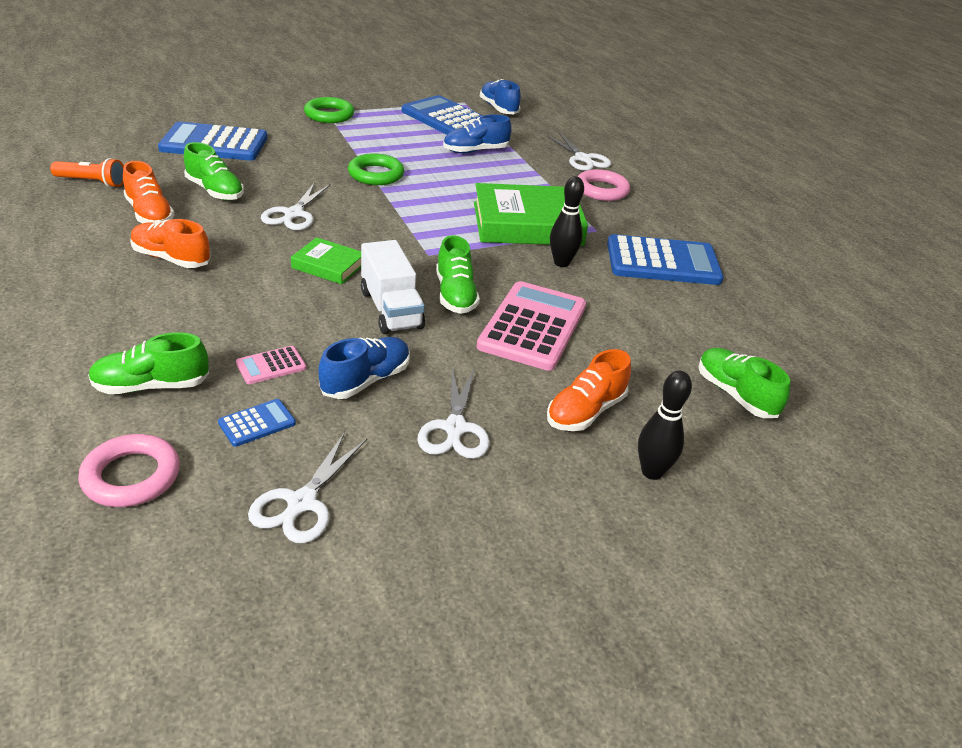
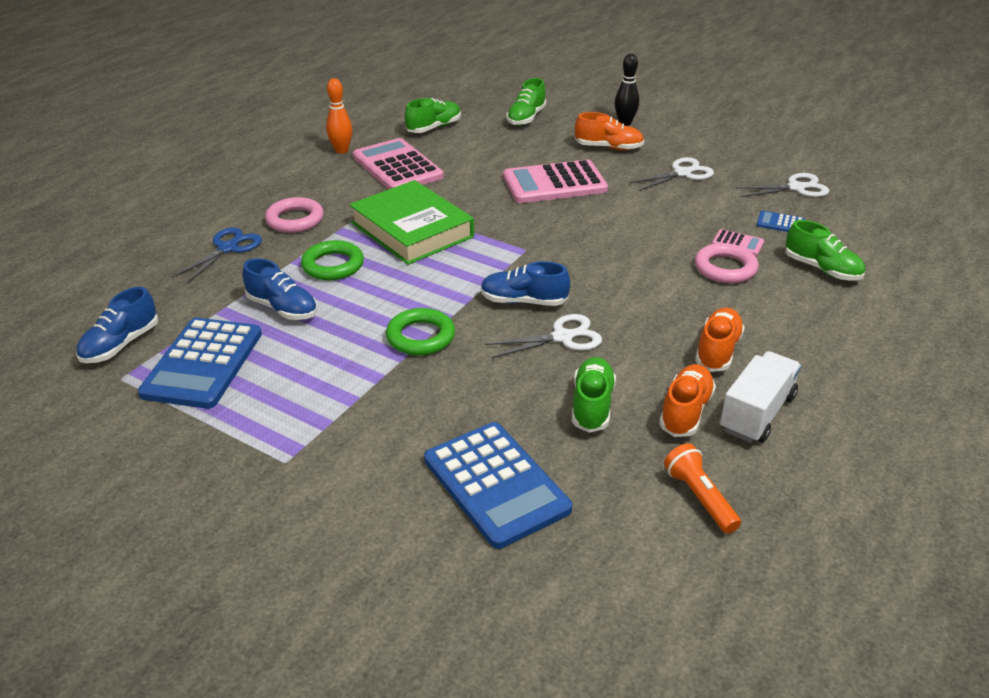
camera: 120 degrees left, 0 degrees up
(131, 476) = (870, 235): pink ring -> pink ring (725, 268)
(171, 259) = (717, 351): orange shoe -> orange shoe turned 150 degrees counterclockwise
(328, 266) = (608, 280): green book -> none
(329, 115) = (293, 454): green ring -> green ring (333, 265)
(366, 380) = (694, 210): blue shoe -> blue shoe (523, 301)
(391, 309) = (617, 233): white truck -> white truck (757, 413)
(455, 295) = (562, 219): green shoe -> green shoe (434, 128)
(561, 263) = (456, 198): black bowling pin -> none
(583, 159) = (228, 248): white scissors -> blue scissors
(663, 262) = (397, 167): blue calculator -> pink calculator
(729, 250) = (341, 150): none -> orange bowling pin

